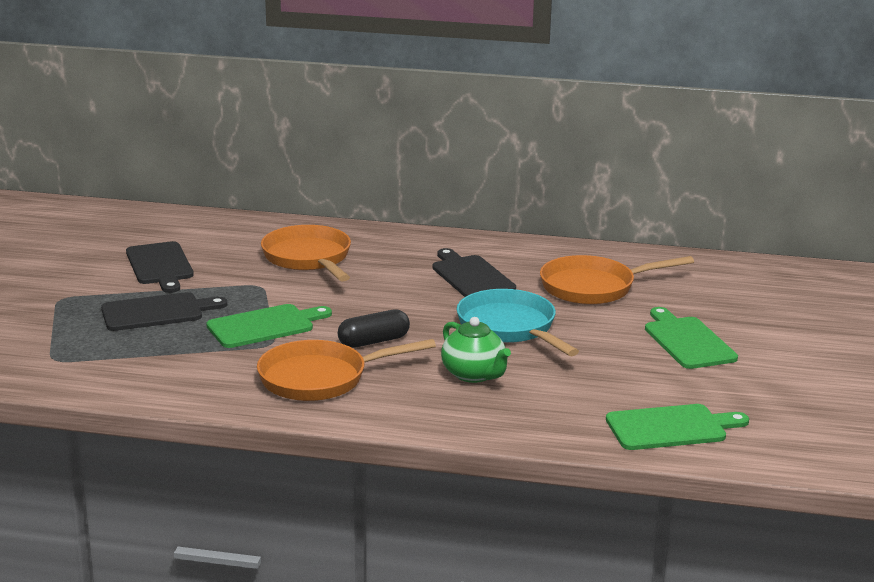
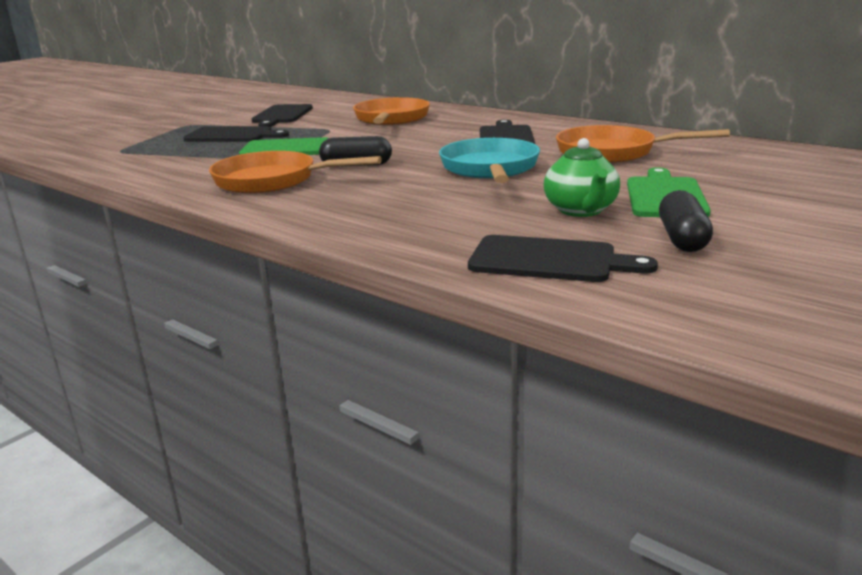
camera: 30 degrees right, 0 degrees up
(474, 375) = (405, 194): green teapot -> green teapot (581, 210)
(671, 428) = (549, 260): green cutting board -> black cutting board
(739, 387) = (682, 238): none -> black capsule

